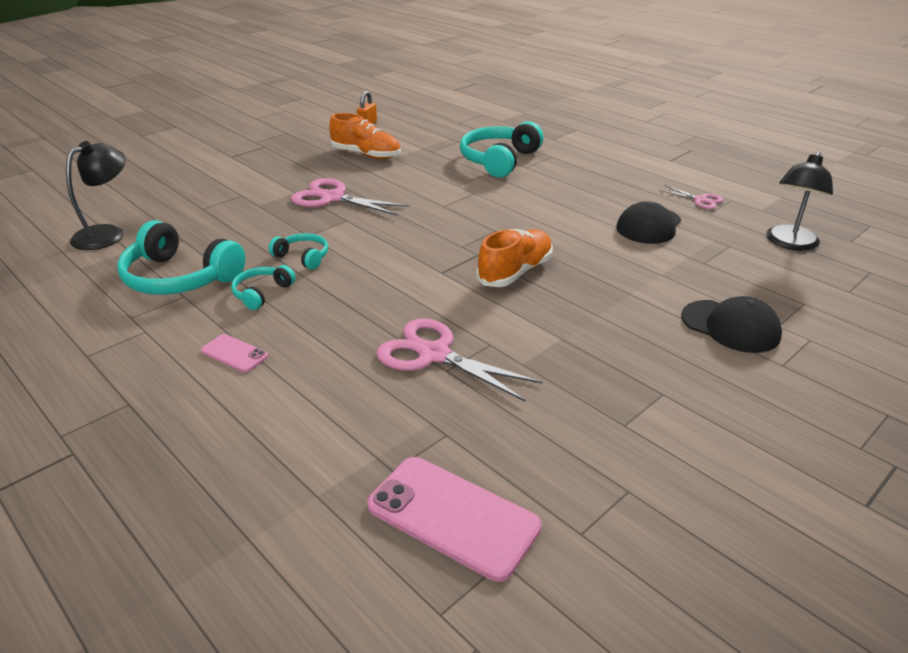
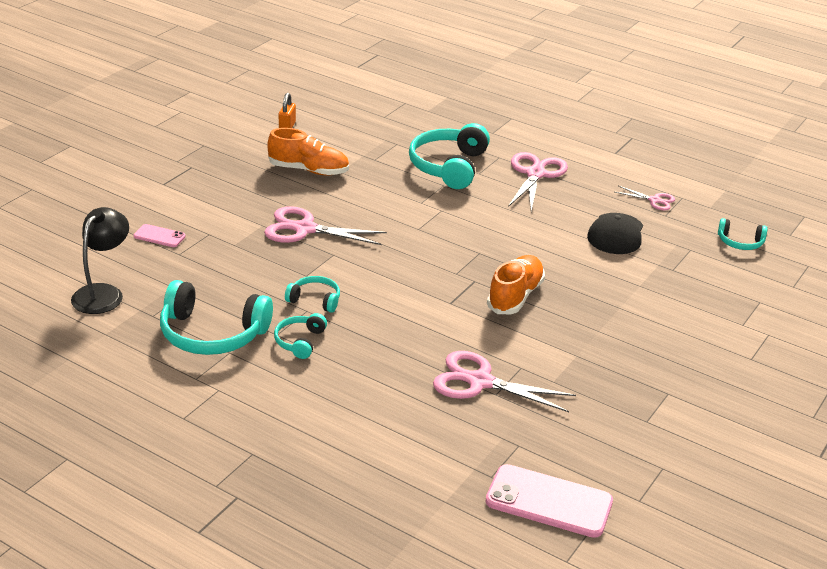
camera: 15 degrees left, 0 degrees up
(234, 354) = (312, 401): pink phone -> pink phone (159, 236)
(582, 171) = (535, 174): none -> pink scissors
(730, 326) = (706, 329): black cap -> none
(789, 243) = (740, 242): black lamp -> turquoise headphones

